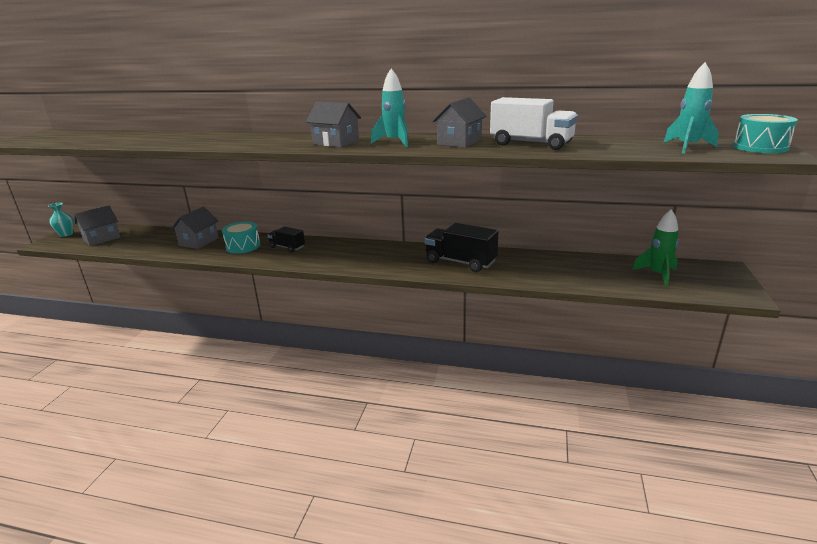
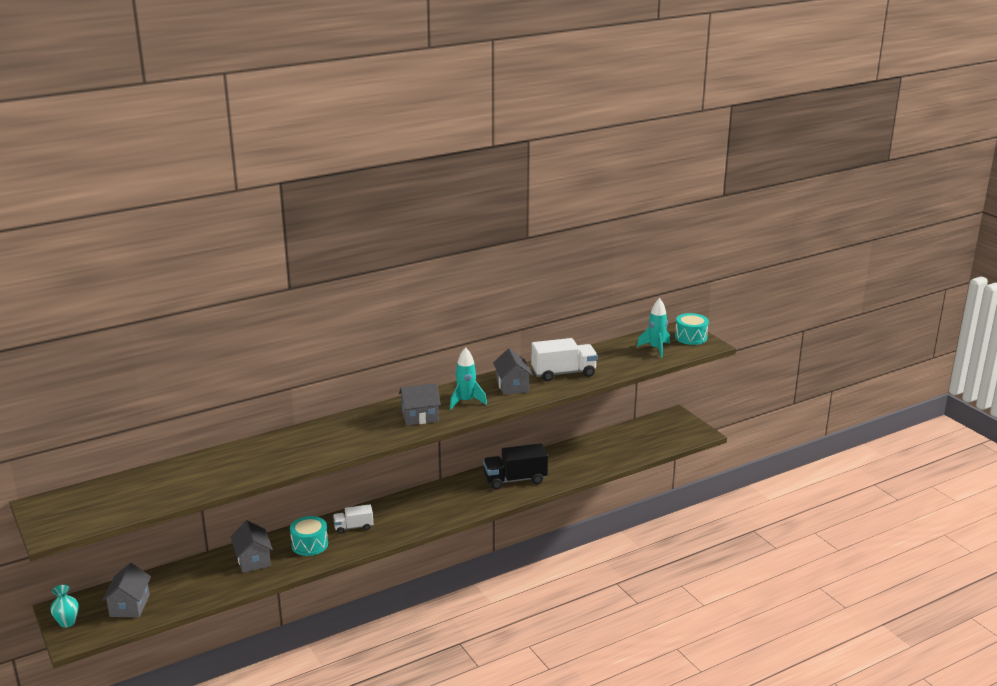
camera: 45 degrees left, 0 degrees up
(287, 247) = (353, 527): black truck -> white truck
(657, 275) = (646, 436): green rocket -> none

